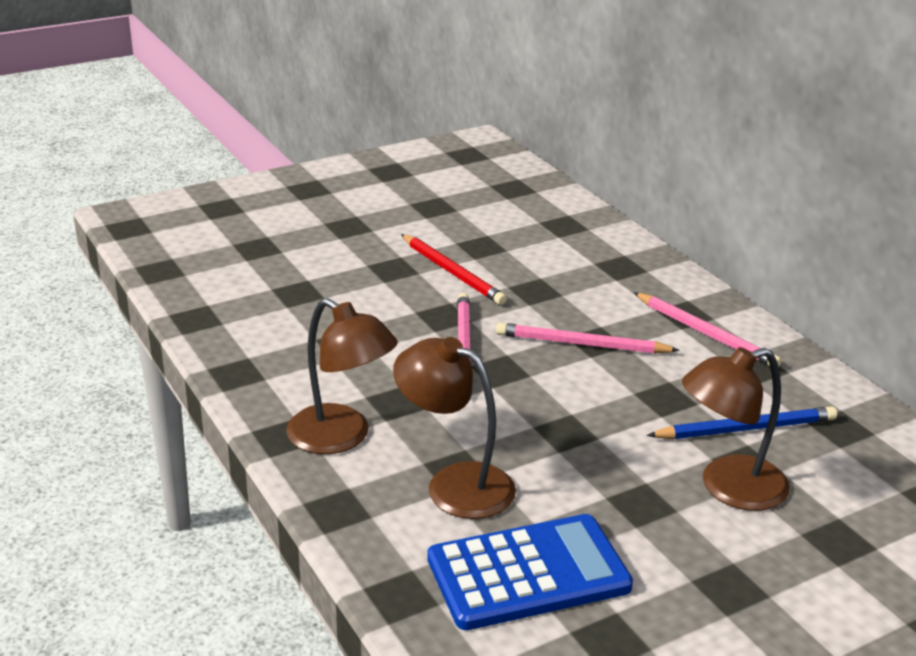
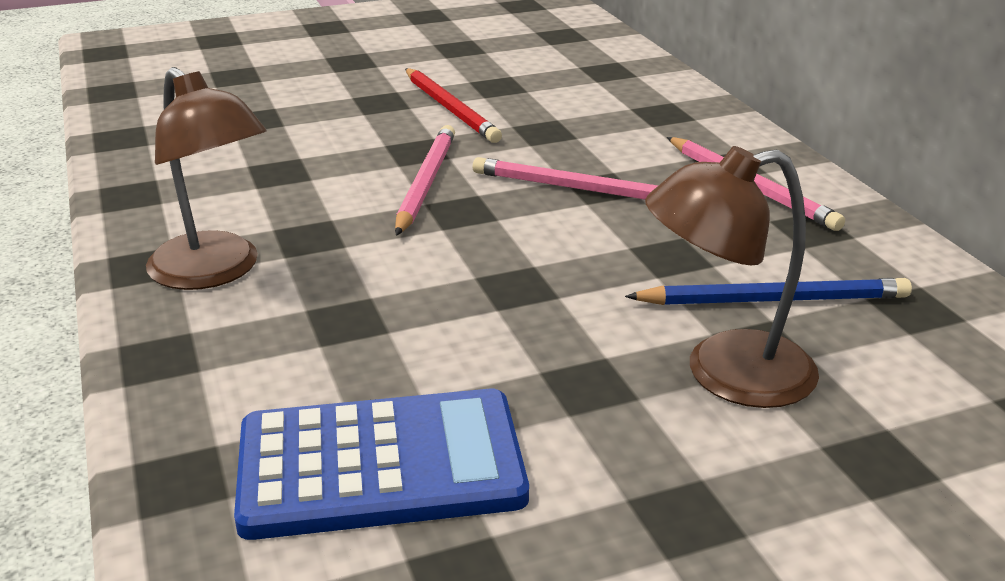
camera: 10 degrees right, 0 degrees up
(454, 484) = (334, 338): brown lamp -> none

